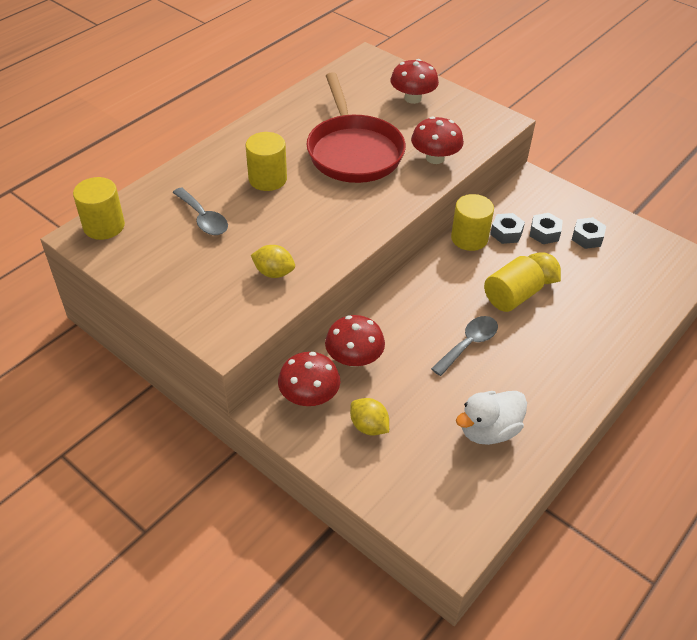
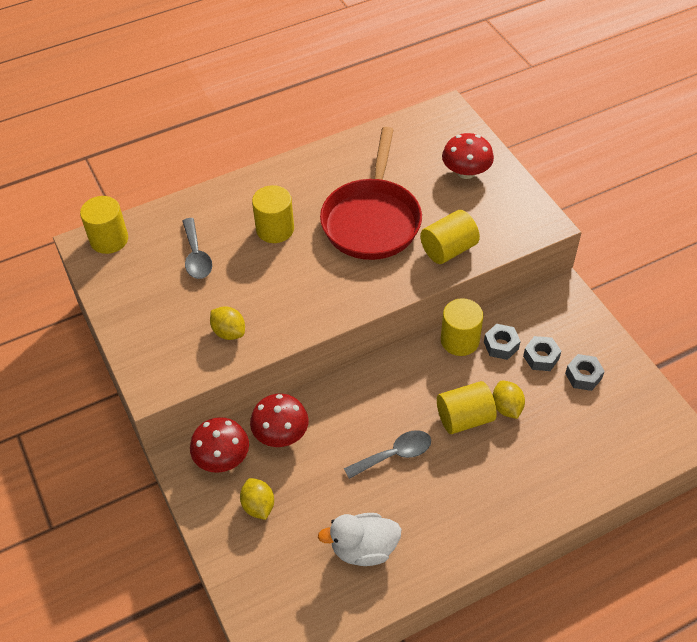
camera: 25 degrees right, 5 degrees up
(435, 158) = (448, 249): red mushroom -> yellow cylinder

